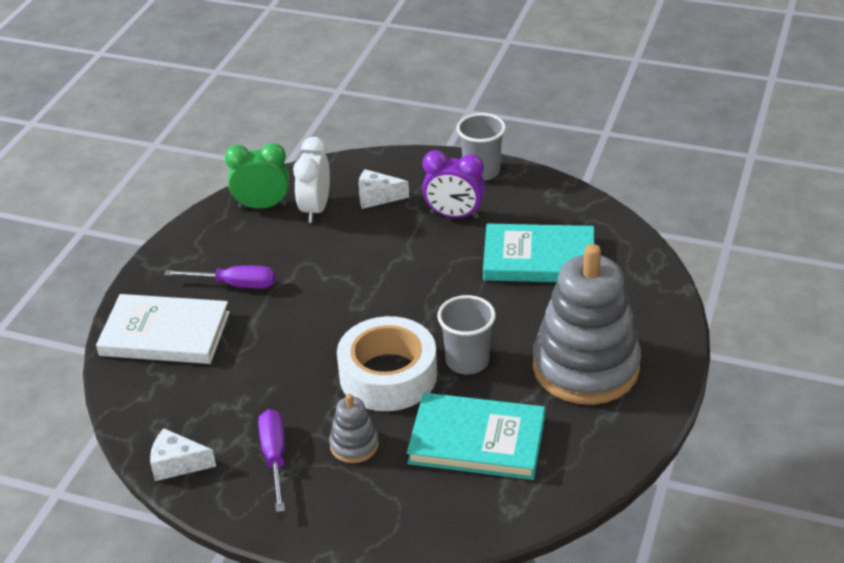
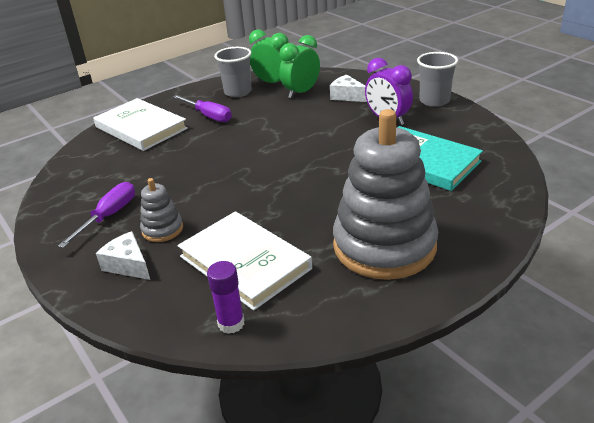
camera: 35 degrees right, 5 degrees down
(177, 464) = (56, 196): white cheese -> white cheese (128, 265)
(315, 209) = (301, 92): white clock -> green clock
(388, 375) = (235, 196): white tape -> none
(467, 361) = (298, 207): grey cup -> grey cup (238, 92)
(477, 440) = (244, 262): turquoise book -> white book
(526, 500) = (231, 323): none -> purple glue stick

